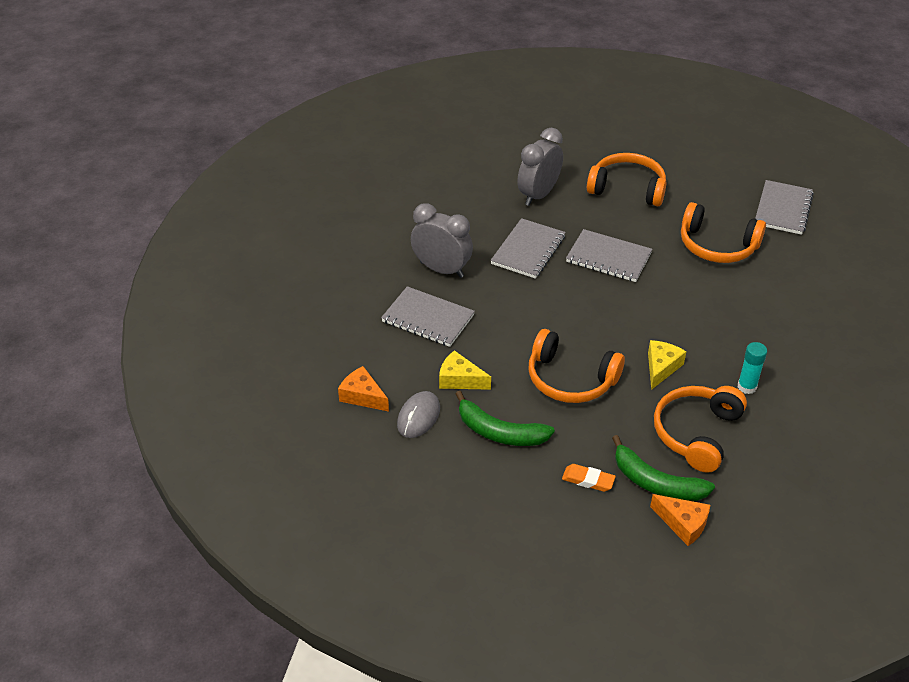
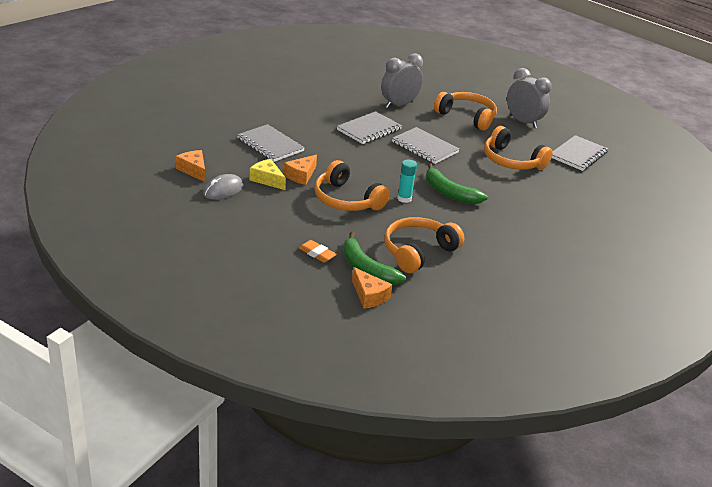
camera: 15 degrees right, 10 degrees down
(442, 269) = (300, 124): grey clock -> grey clock (523, 122)
(495, 358) = (301, 175): none -> orange cheese
(499, 432) = (273, 212): green banana -> green banana (449, 193)
(661, 367) = (419, 211): yellow cheese -> none
(747, 387) = (476, 238): turquoise glue stick -> turquoise glue stick (404, 198)

